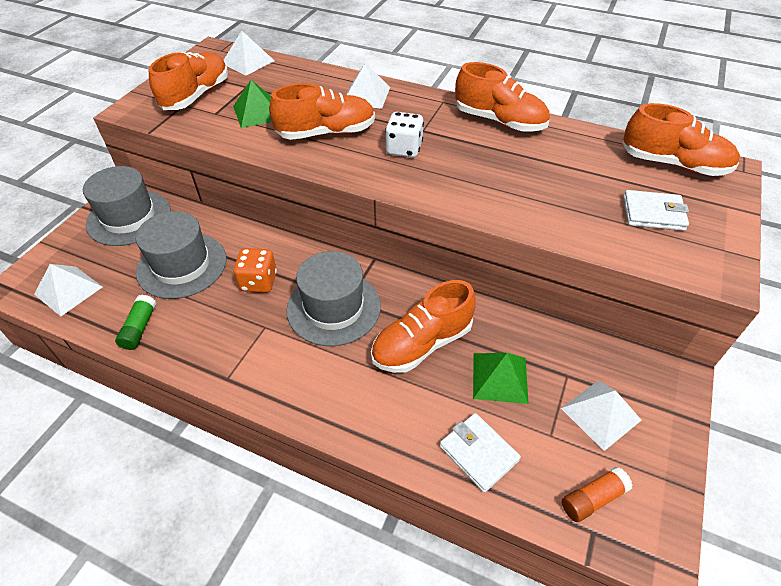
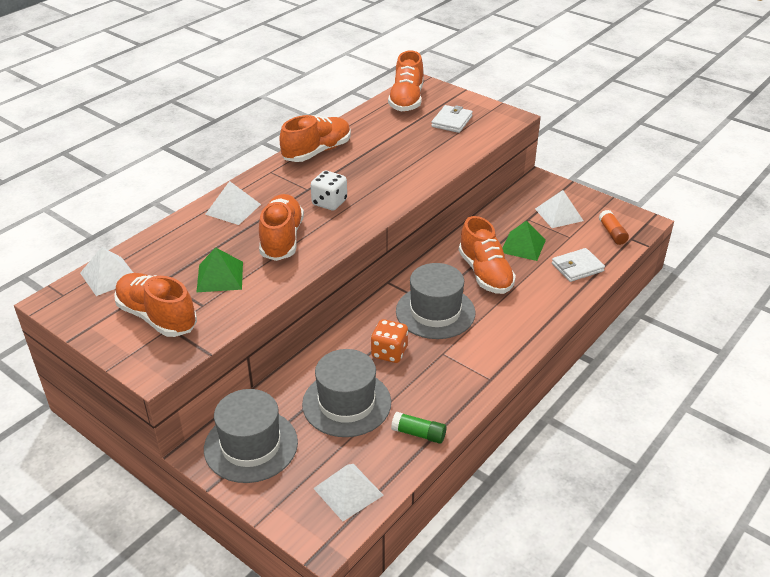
camera: 75 degrees left, 10 degrees down
(673, 164) = (406, 100): orange shoe -> orange shoe turned 150 degrees clockwise

